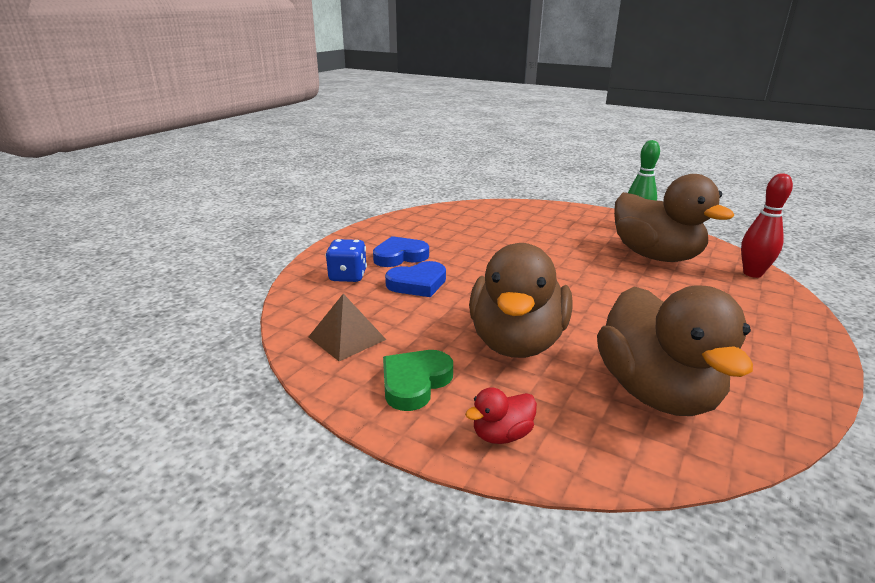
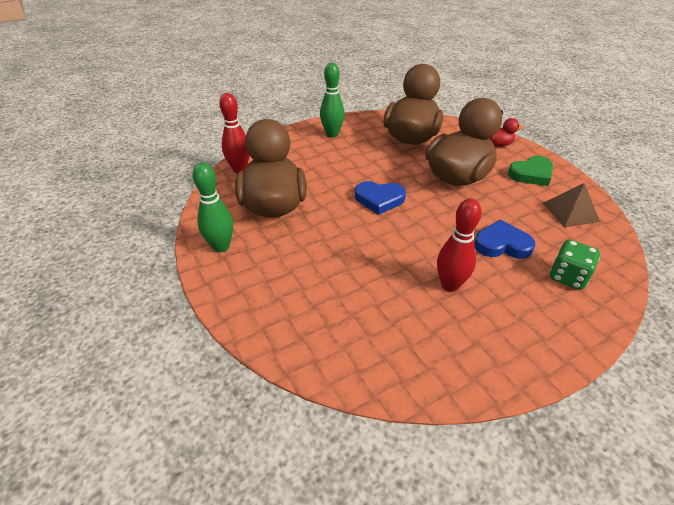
camera: 150 degrees left, 15 degrees up
(348, 276) = (567, 277): blue dice -> green dice
(400, 256) = (506, 289): blue heart -> blue heart (379, 199)
(446, 248) = (450, 285): none -> red bowling pin
(767, 353) = (332, 134): none -> green bowling pin

